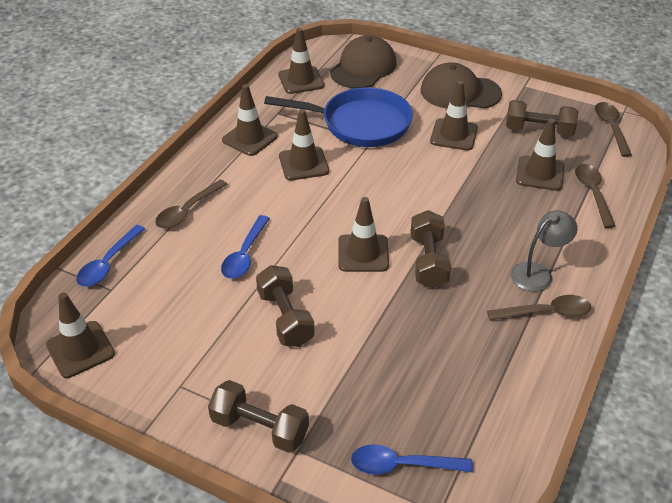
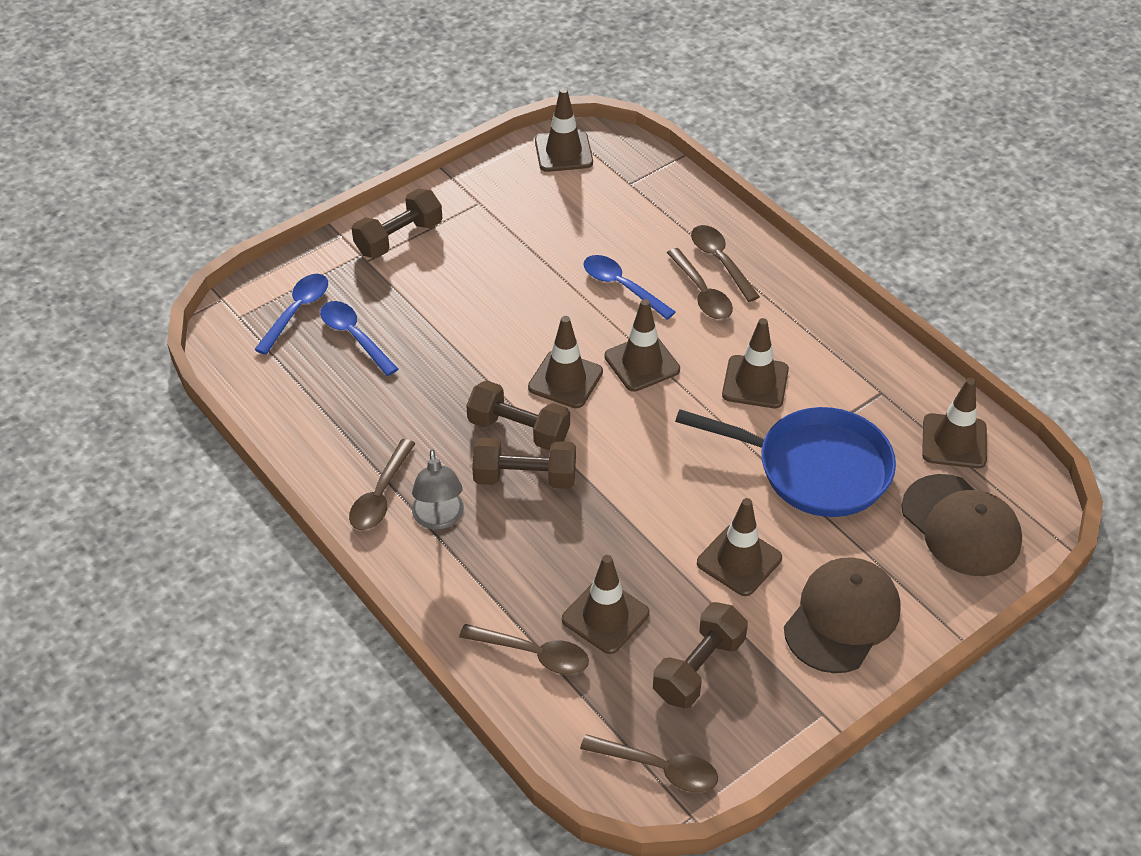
camera: 115 degrees right, 5 degrees up
(108, 263) = (669, 188): blue spoon -> blue spoon (354, 336)
(228, 211) = (702, 293): none -> brown spoon
(250, 138) = (834, 348): brown traffic cone -> brown traffic cone (642, 363)
(285, 318) = (512, 290): brown dumbbell -> brown dumbbell (525, 477)
(360, 124) = (815, 468): blue pan -> blue pan turned 105 degrees counterclockwise

